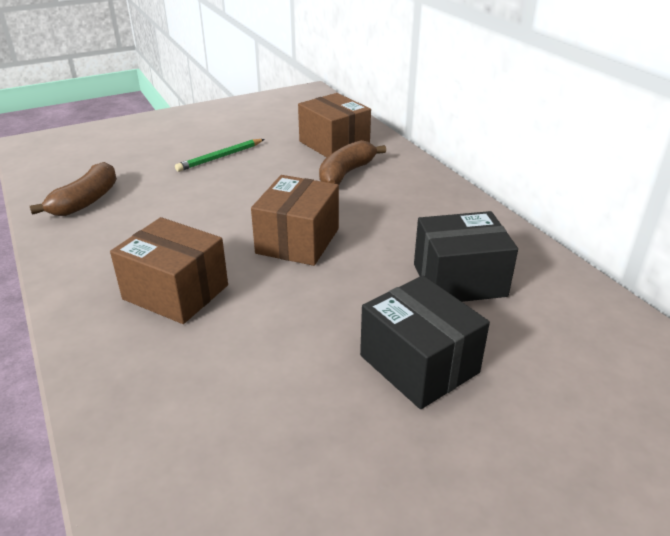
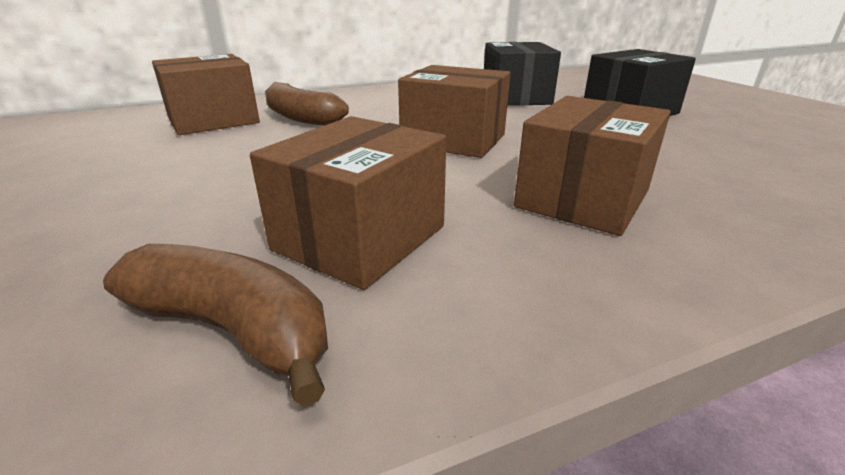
camera: 85 degrees left, 5 degrees down
(145, 217) = (360, 238): none -> brown box
(220, 157) = (164, 184): green pencil -> none

